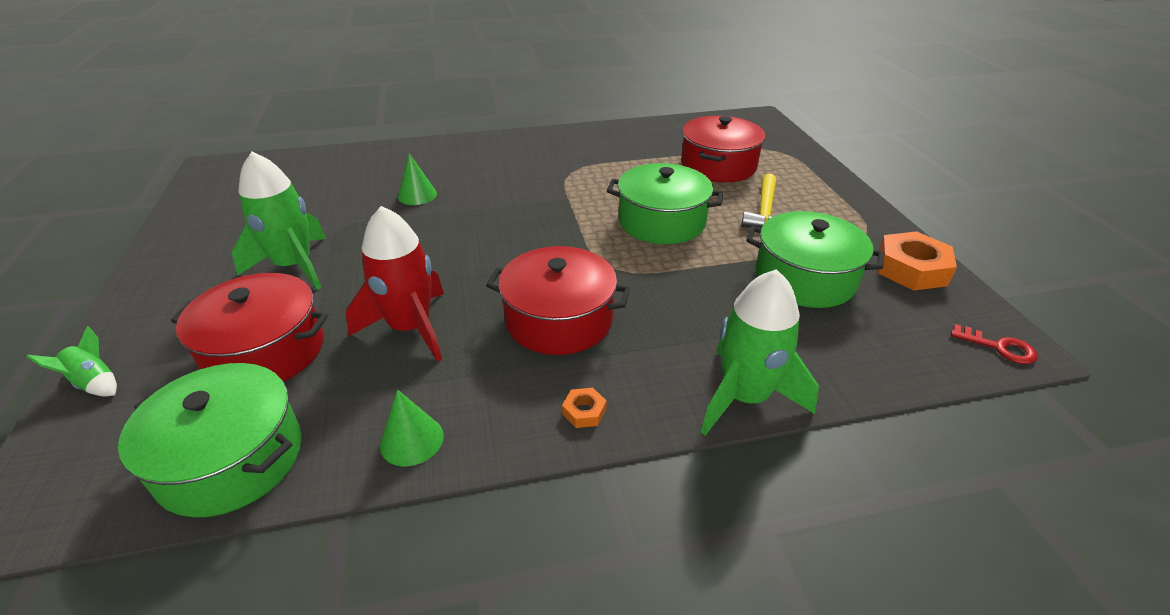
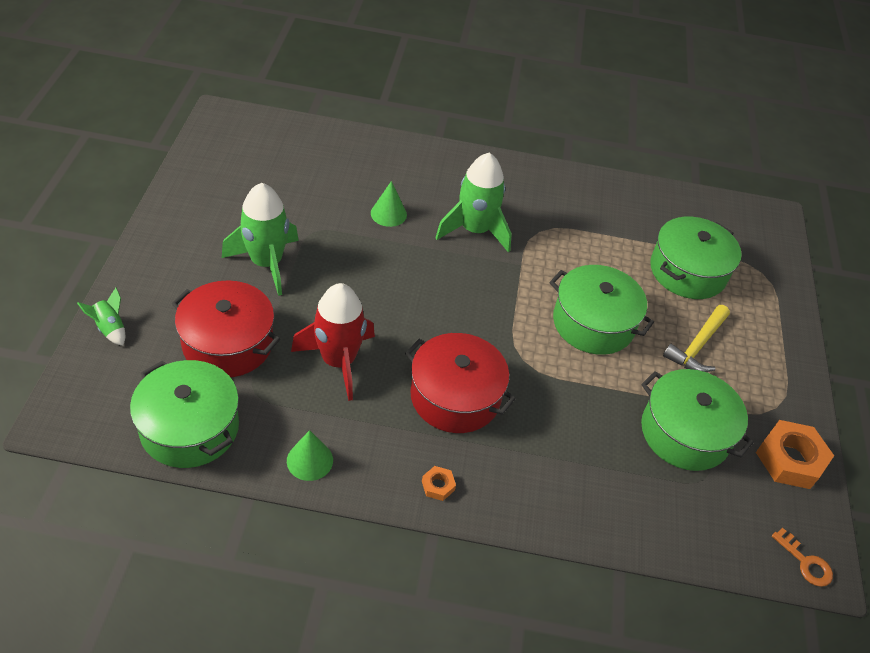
camera: 15 degrees right, 10 degrees up
(718, 165) = (687, 271): red pot -> green pot
(745, 397) = (564, 521): green rocket -> green rocket (475, 230)
(999, 347) = (806, 562): red key -> orange key

